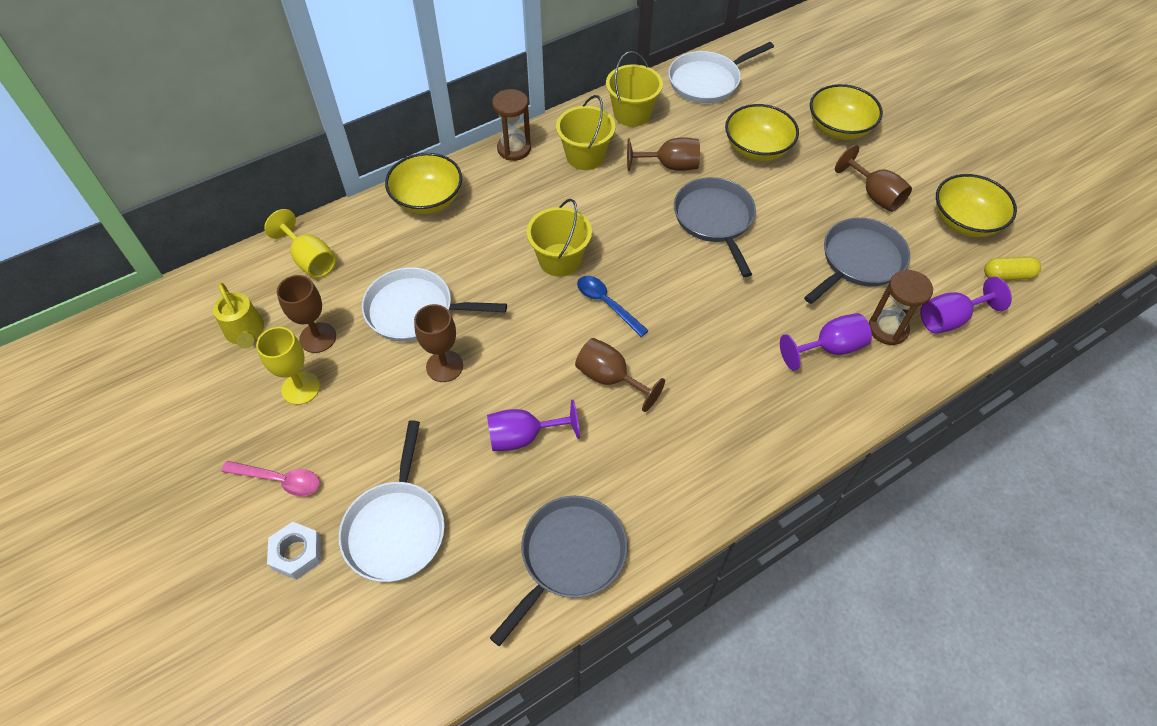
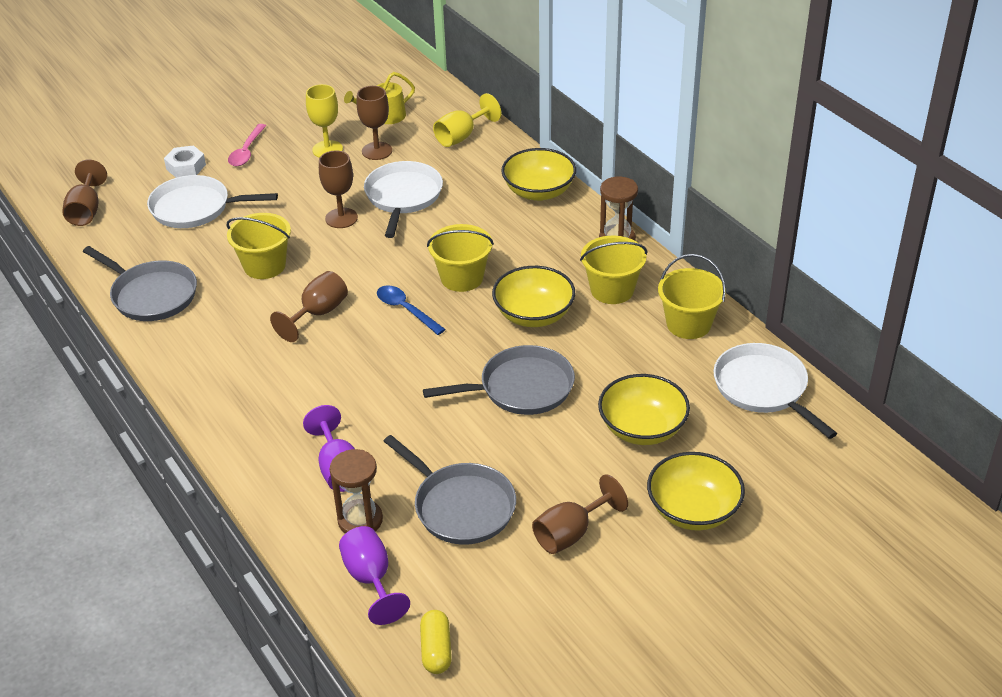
camera: 90 degrees right, 15 degrees down
(523, 437) = (264, 265): purple goblet -> yellow bucket
(606, 303) = (405, 309): blue spoon -> blue spoon turned 90 degrees counterclockwise
(670, 166) = (604, 354): brown goblet -> brown goblet (86, 211)
(964, 221) = (528, 621): yellow bowl -> yellow bowl (534, 315)

